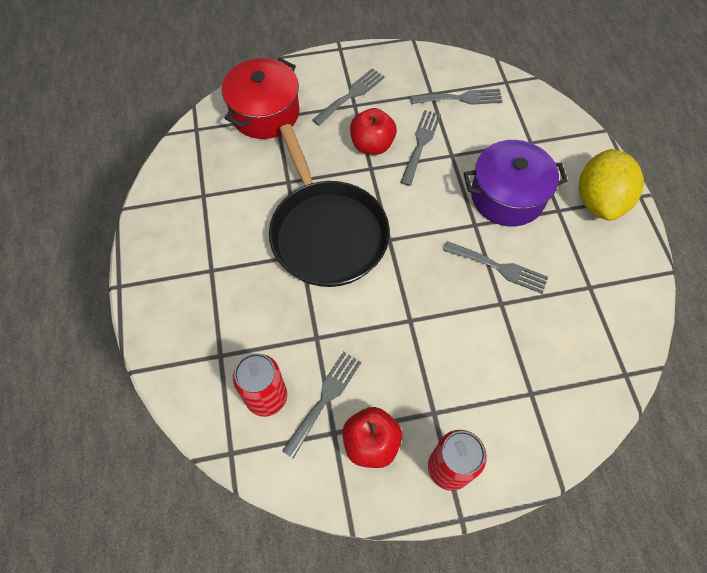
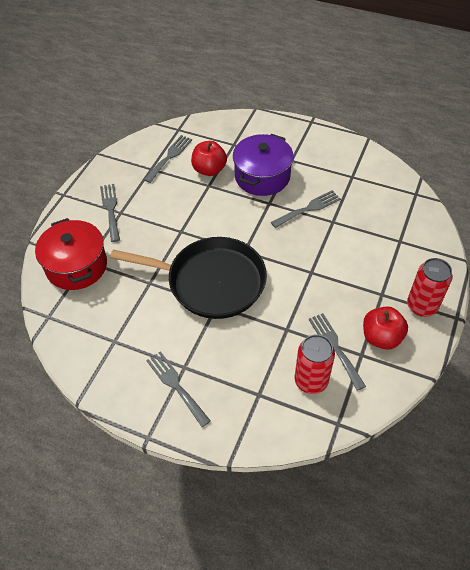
camera: 55 degrees left, 10 degrees down
(372, 145) = (163, 220): red apple -> red apple (209, 170)
(420, 144) = (186, 195): grey fork -> grey fork (176, 385)
(599, 200) = (300, 139): yellow lemon -> none

